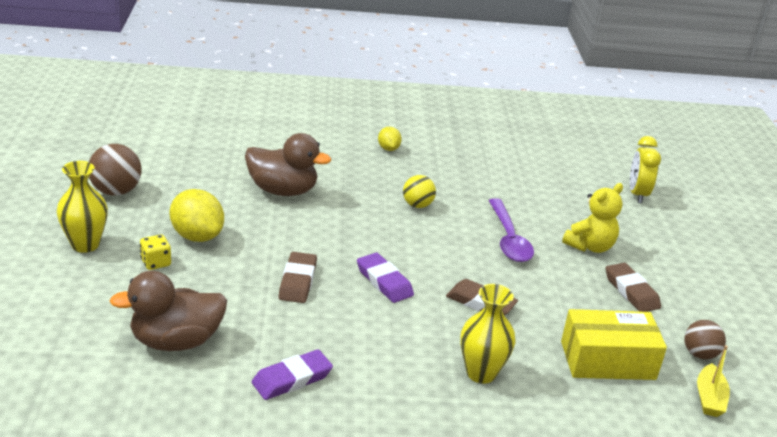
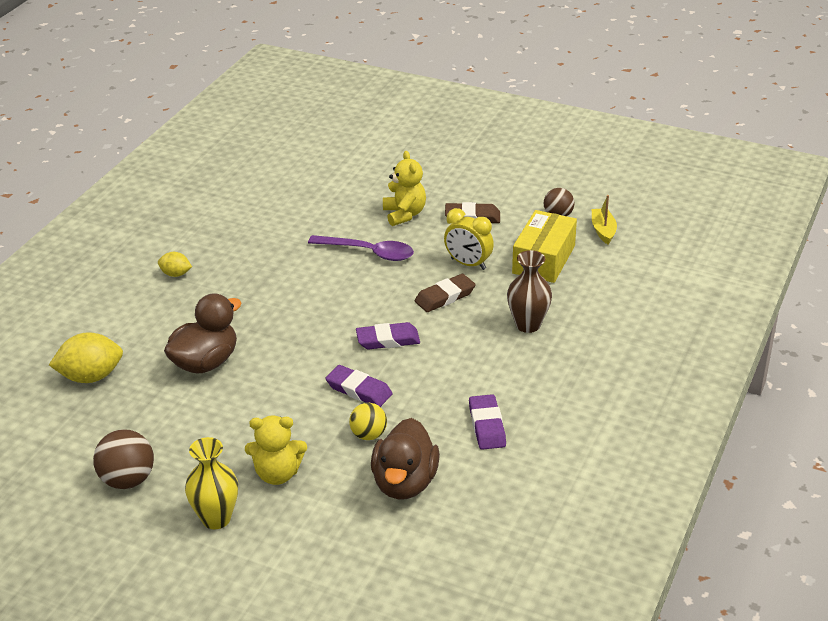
camera: 60 degrees left, 5 degrees up
(156, 263) = (277, 474): yellow dice -> yellow teddy bear
(197, 236) = (249, 437): yellow lemon -> yellow lemon (91, 377)
(297, 281) = (359, 390): brown eraser -> purple eraser
(417, 205) = (285, 286): yellow ball -> yellow ball (368, 435)
(481, 373) = (528, 325): yellow vase -> brown vase
(637, 194) = (347, 162): yellow clock -> yellow clock (468, 264)
(709, 398) = (603, 231): yellow boat -> yellow boat turned 135 degrees counterclockwise

